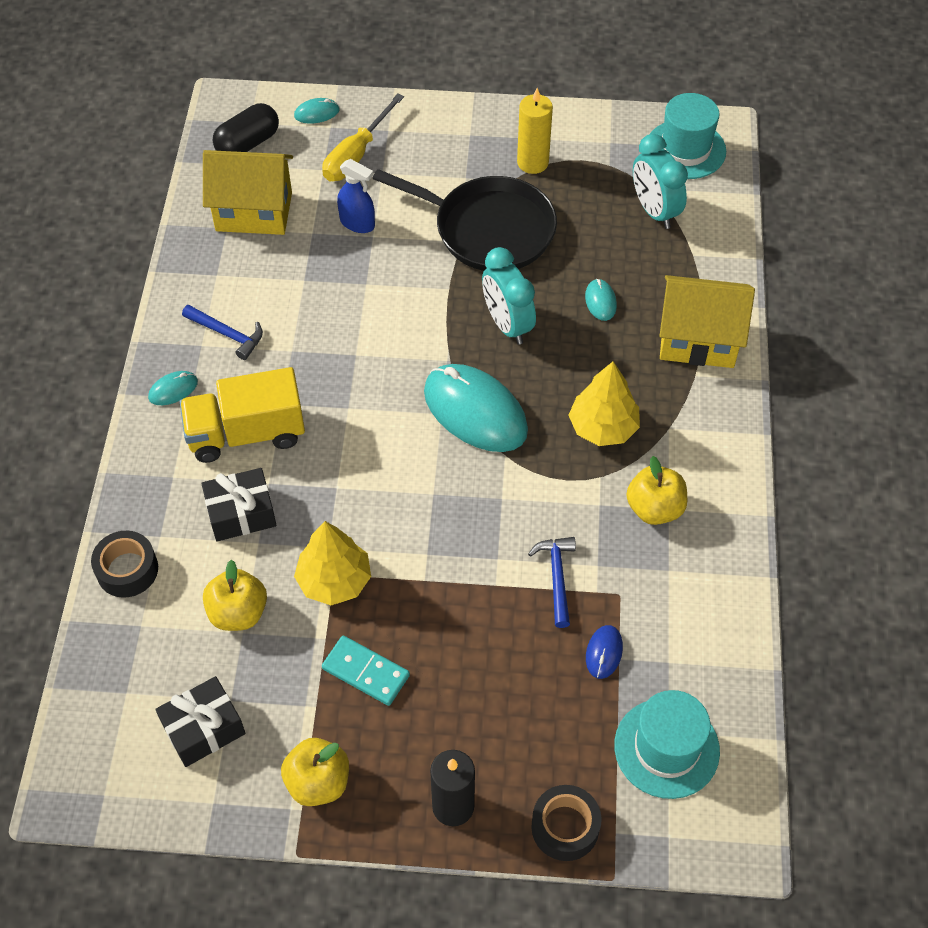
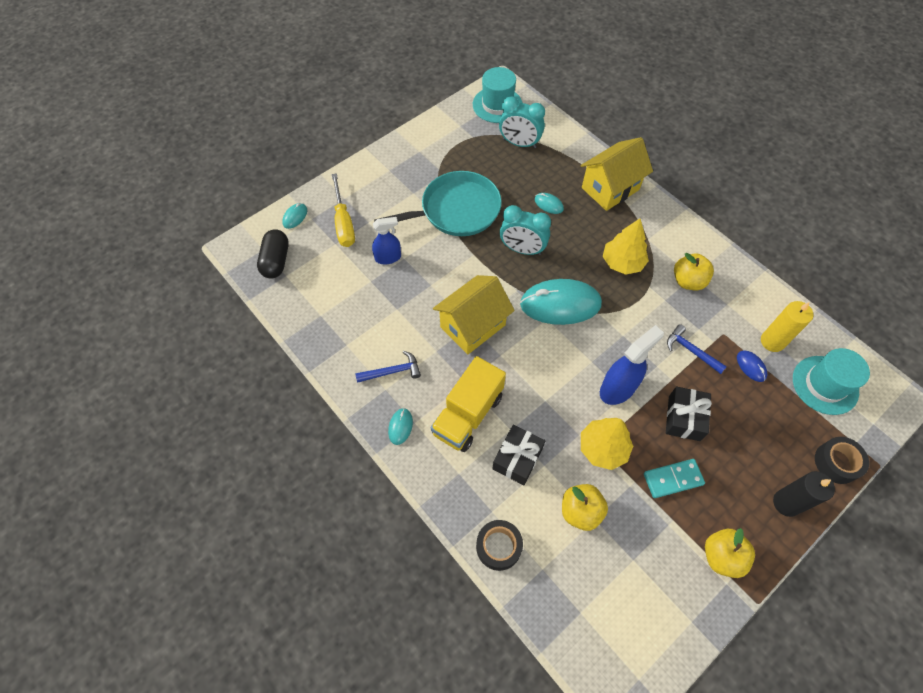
camera: 45 degrees left, 5 degrees up
(203, 729) = (640, 589): black gift -> black gift (684, 418)
(254, 212) = (325, 295): yellow house -> yellow house (473, 326)
(425, 542) = (618, 388): none -> blue spray bottle
(488, 229) = (456, 210): black pan -> turquoise pan
(532, 162) = (436, 161): yellow candle -> yellow candle (772, 341)

